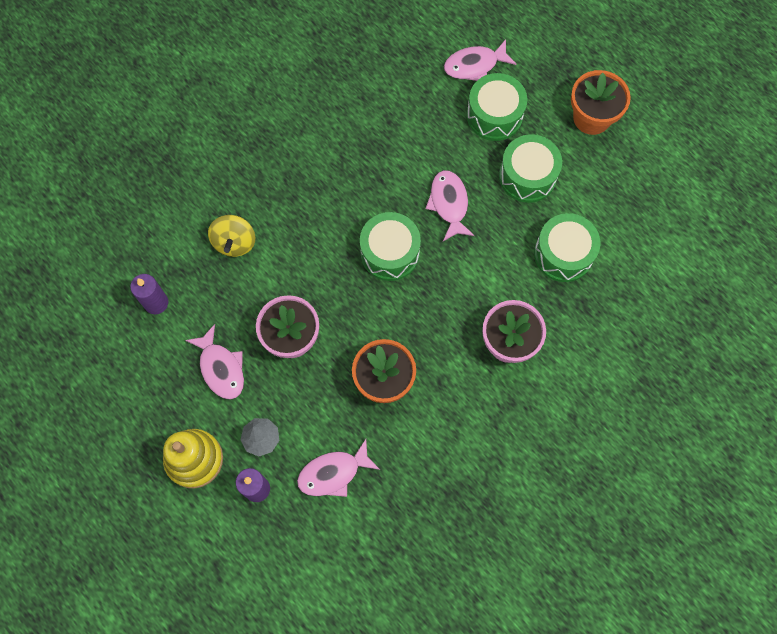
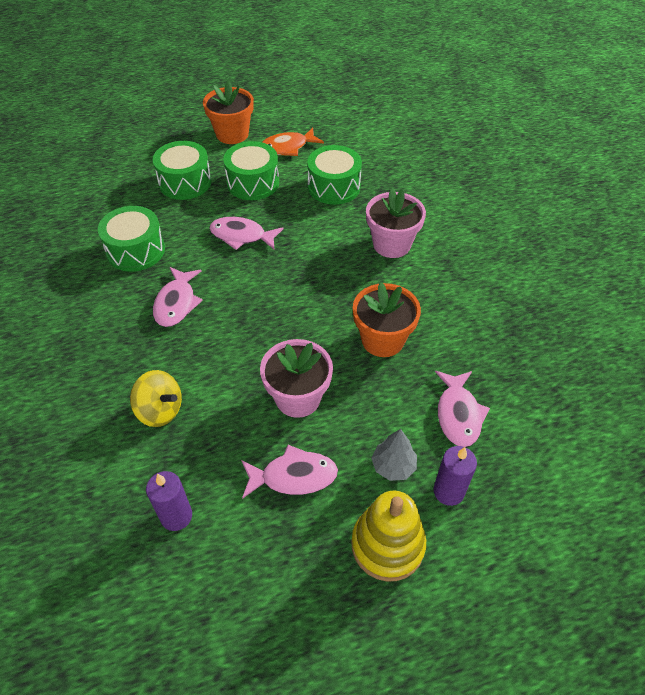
camera: 65 degrees left, 20 degrees down
(390, 253) = (259, 291): green drum -> green drum (136, 250)
(474, 65) = (131, 178): pink fish -> pink fish (176, 303)
(600, 181) = (287, 147): none -> orange fish

